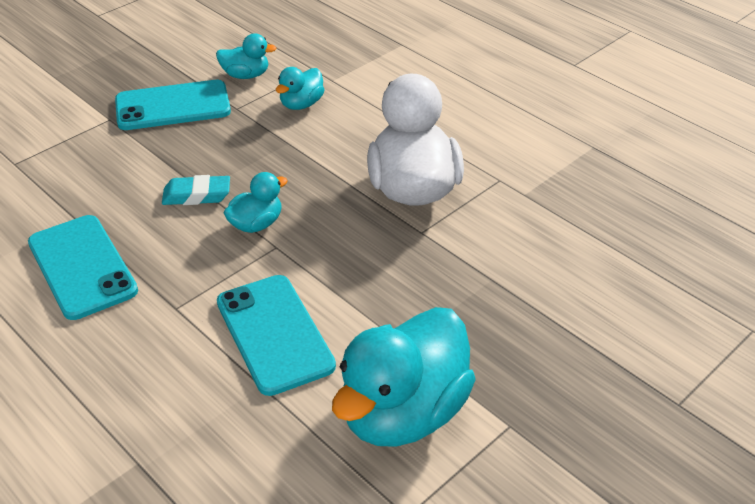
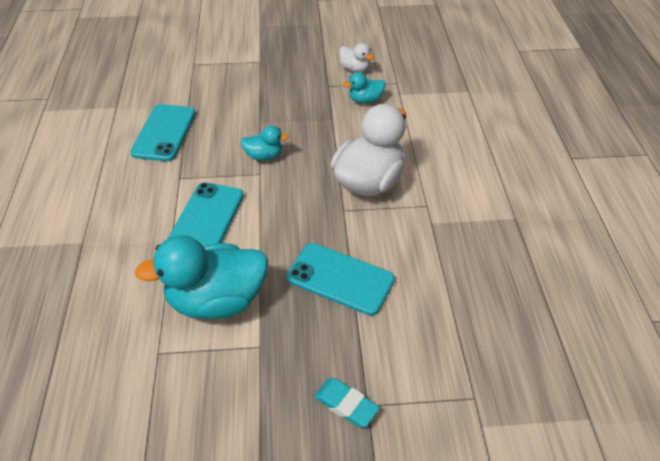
camera: 40 degrees right, 5 degrees up
(173, 106) = (297, 69): turquoise phone -> turquoise phone (340, 279)
(196, 195) = (254, 124): turquoise eraser -> turquoise eraser (346, 405)
(246, 75) = (354, 69): turquoise duck -> white duck

